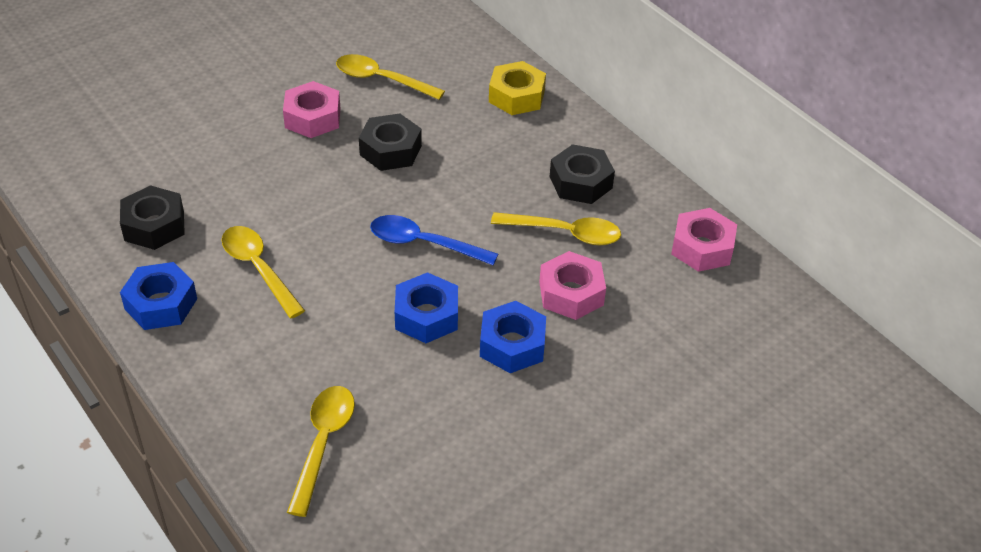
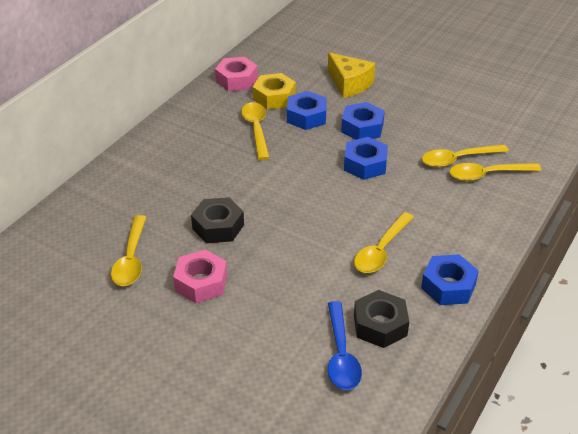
camera: 110 degrees left, 5 degrees down
(377, 425) = (458, 159): none -> yellow spoon
(424, 243) = (304, 183): blue spoon -> blue spoon (341, 354)
(516, 96) = (121, 182): yellow nut -> yellow nut (274, 97)
(571, 293) = (306, 116): pink nut -> blue nut
(580, 182) = (203, 133): black nut -> none
(637, 373) = (349, 84): none -> yellow cheese

